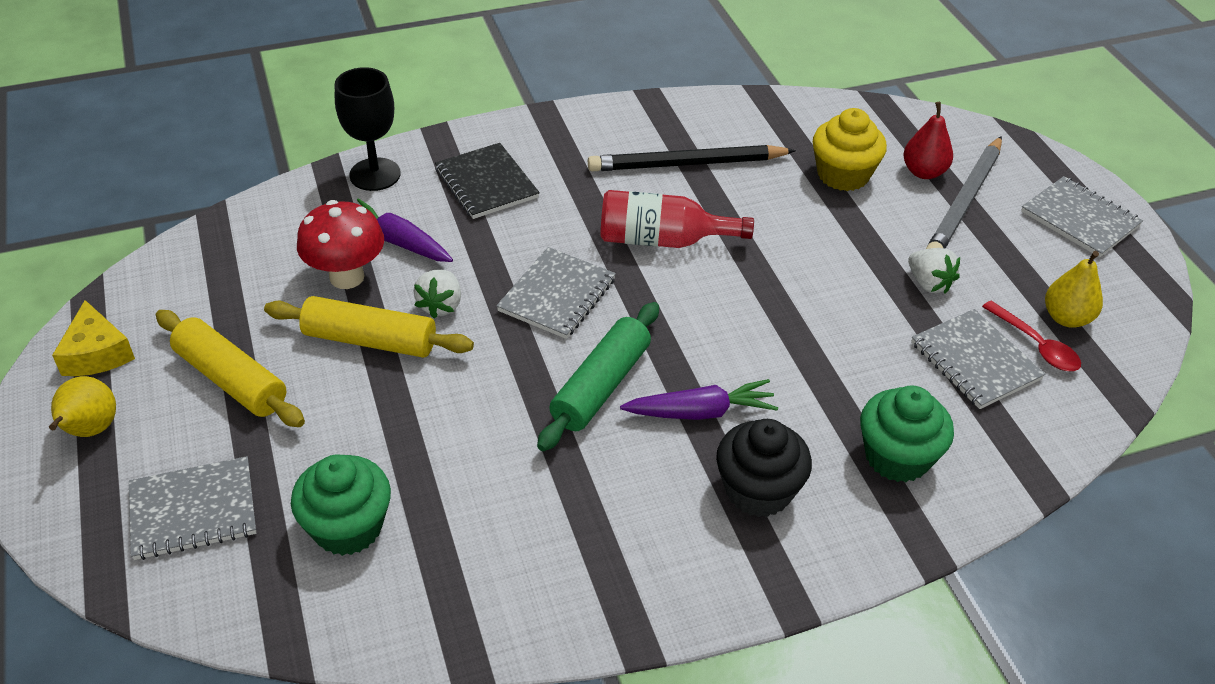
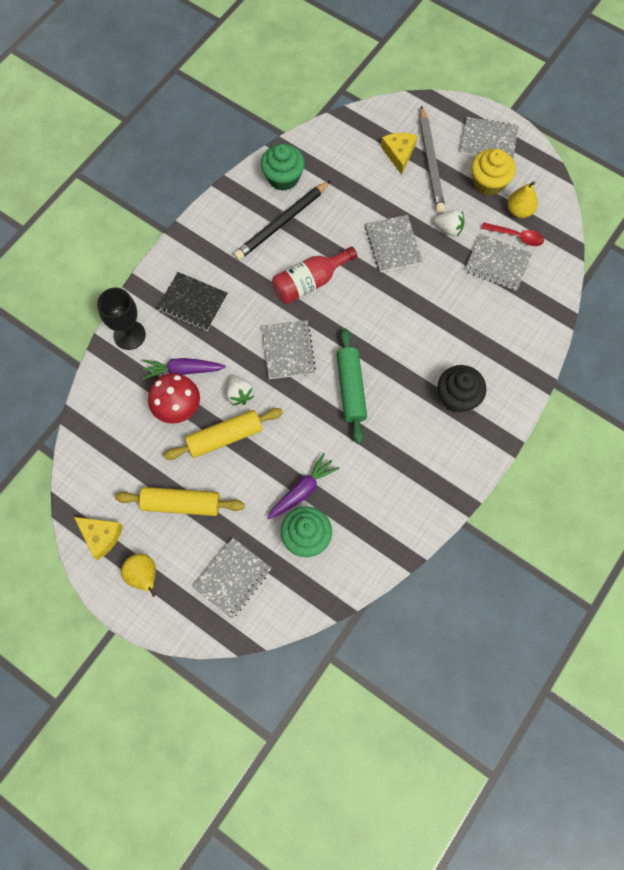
camera: 35 degrees left, 25 degrees up
(701, 412) = (404, 373): purple carrot -> purple carrot (302, 490)
(824, 260) = (393, 245): none -> grey notebook
(843, 175) = (362, 181): yellow cupcake -> yellow cupcake (488, 183)
(897, 457) = (500, 340): green cupcake -> green cupcake (283, 178)
(923, 172) = (399, 154): red pear -> yellow cheese

